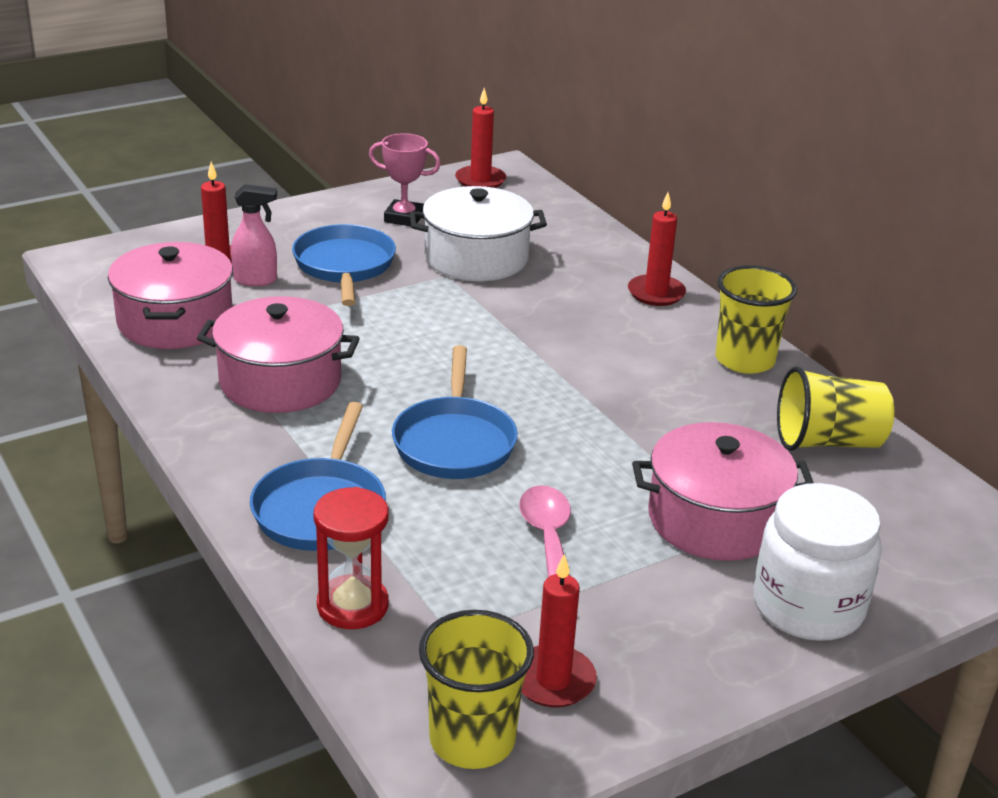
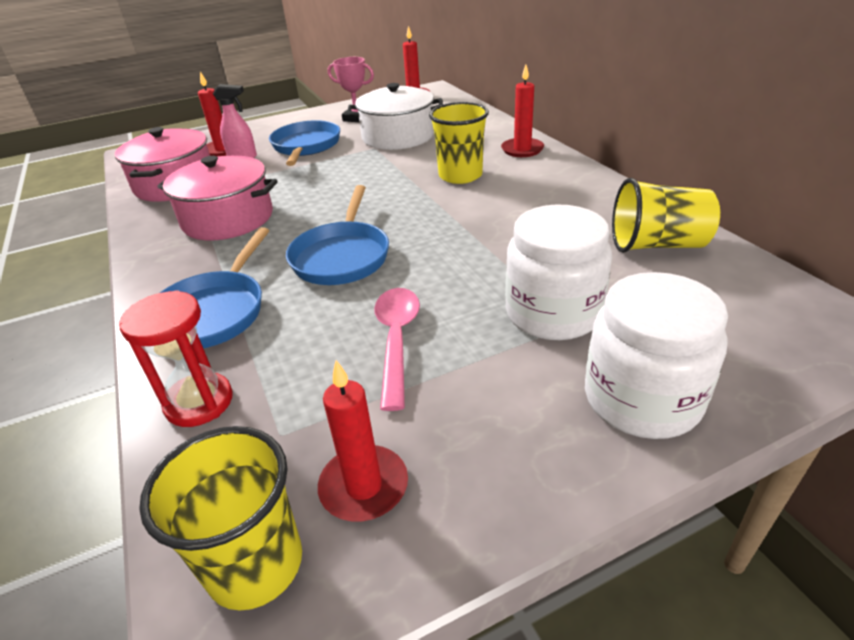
camera: 10 degrees right, 5 degrees up
(715, 519) = (553, 313): pink pot -> white jar
(745, 360) = (587, 188): yellow cup -> yellow cup (460, 175)

